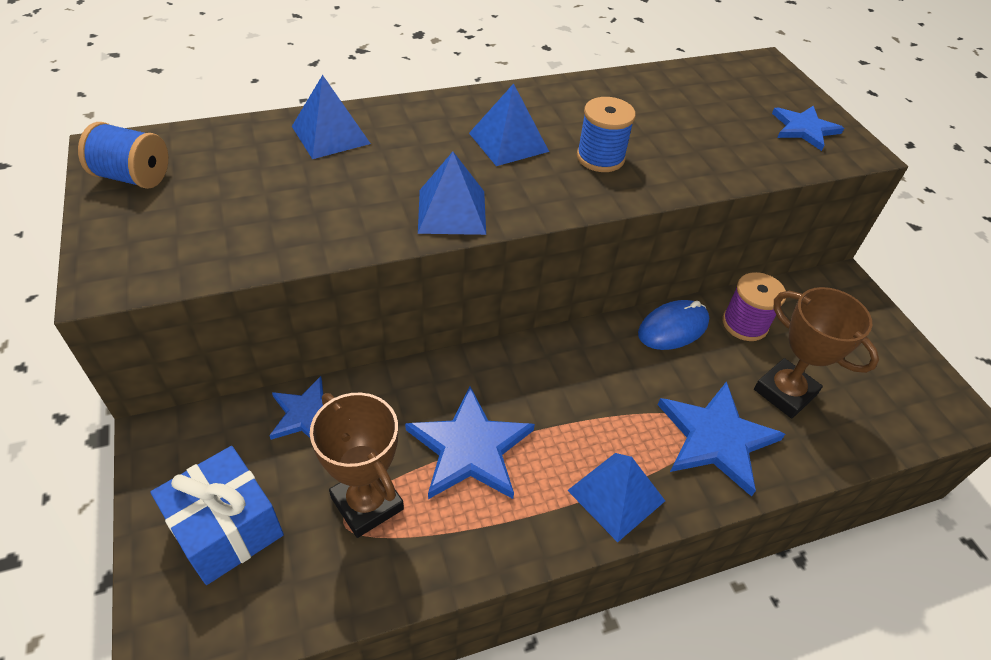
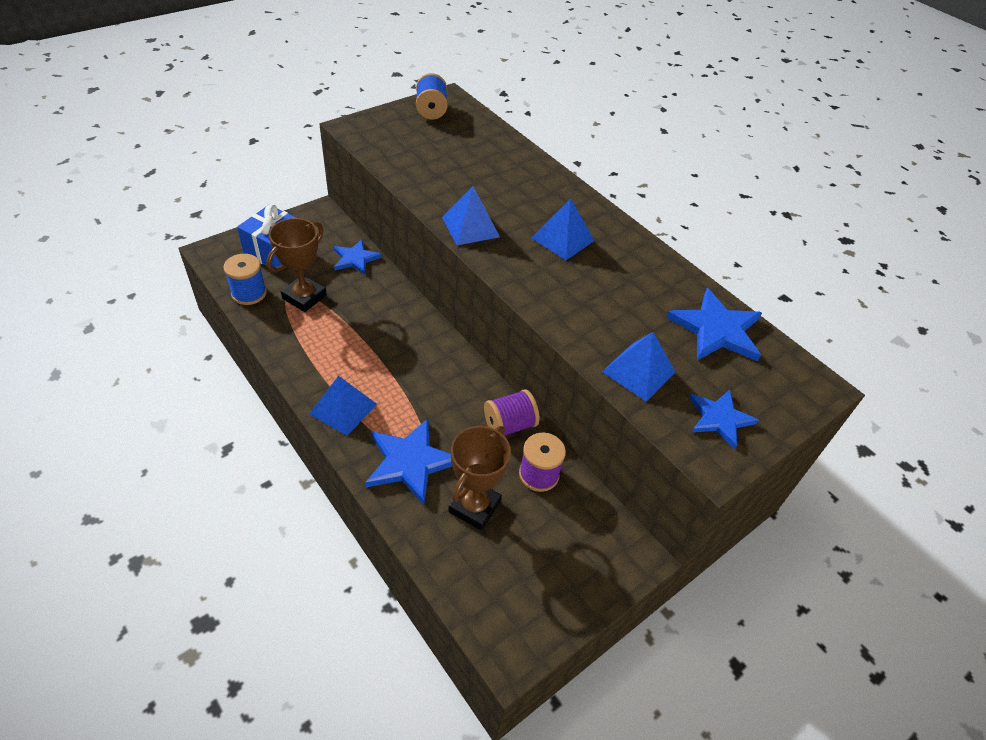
camera: 70 degrees right, 0 degrees up
(330, 135) = (515, 163): blue pyramid -> blue pyramid (638, 371)
(470, 448) = (355, 331): blue star -> blue star (716, 329)
(600, 158) = (577, 288): blue spool -> blue spool (249, 293)
(673, 328) = (509, 425): blue mouse -> purple spool

